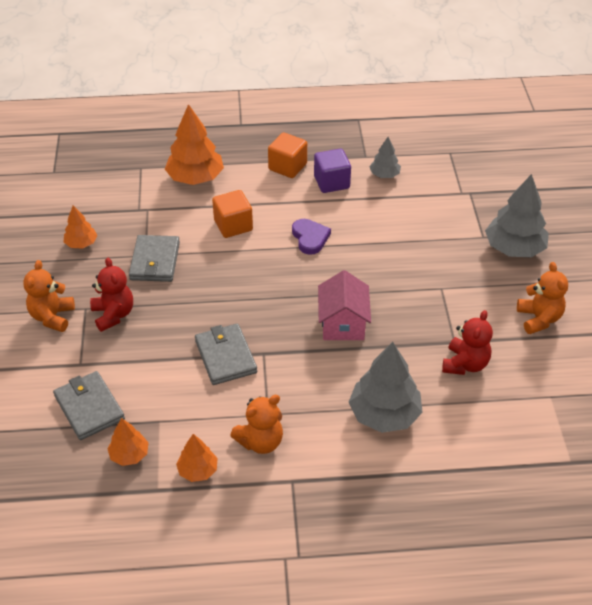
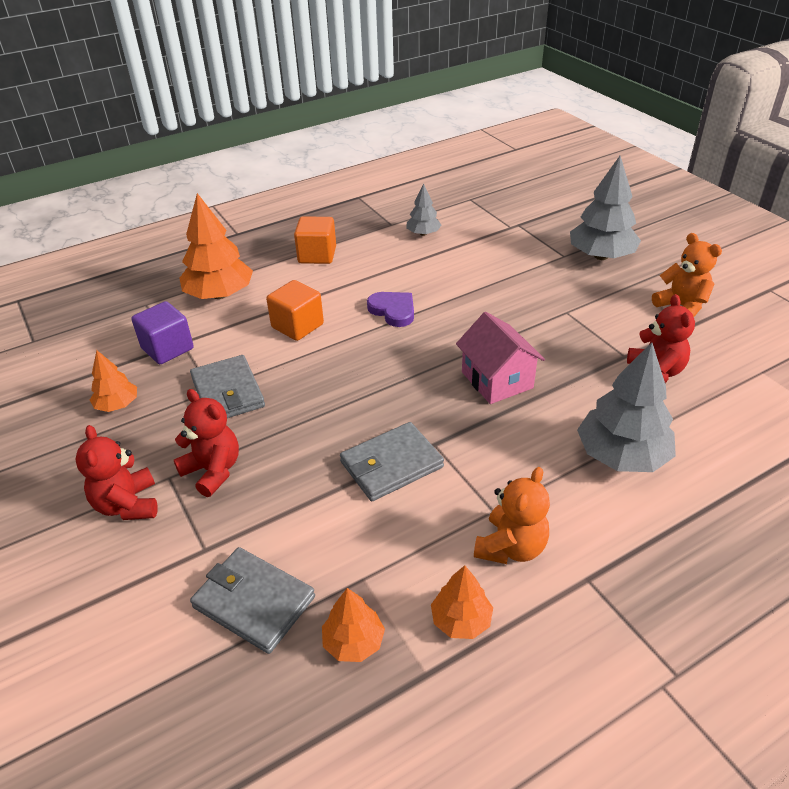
camera: 25 degrees left, 5 degrees down
(52, 317) = (127, 505): orange teddy bear -> red teddy bear
(225, 356) = (391, 465): grey wallet -> grey wallet turned 75 degrees counterclockwise
(331, 182) = (375, 255): purple cube -> purple cube (167, 348)

